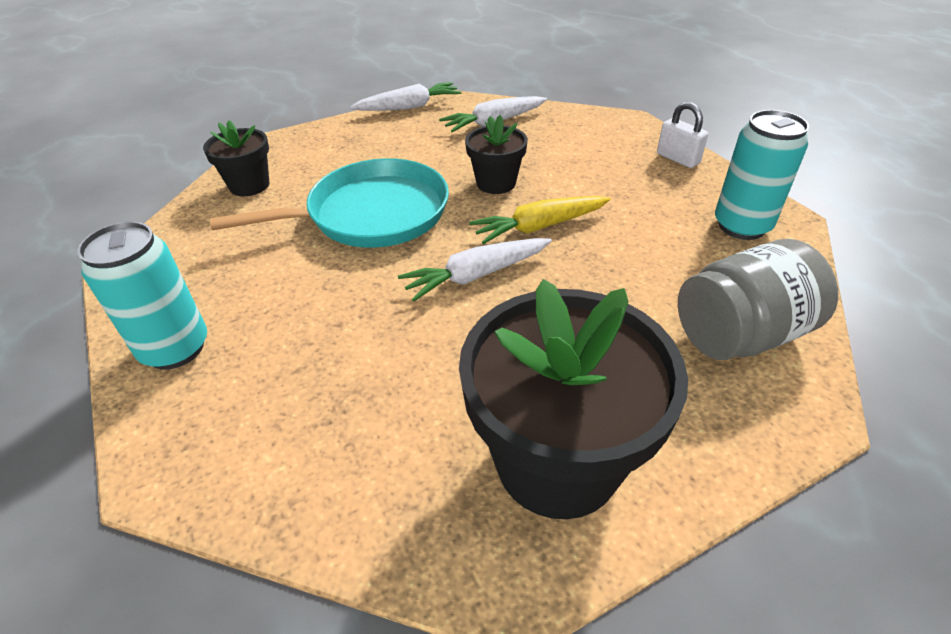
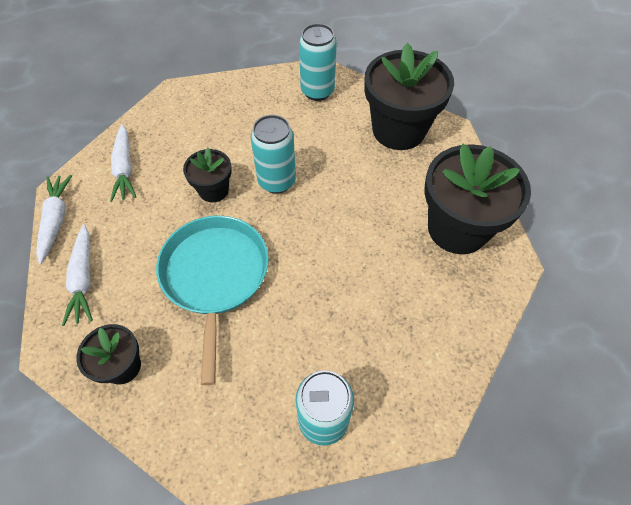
camera: 75 degrees left, 15 degrees up
(476, 275) = (312, 227): white carrot -> white carrot (83, 279)
(539, 227) = (276, 181): yellow carrot -> turquoise can
(677, 159) = (236, 88): white padlock -> none
(740, 334) = (398, 130): grey jar -> black flower pot

